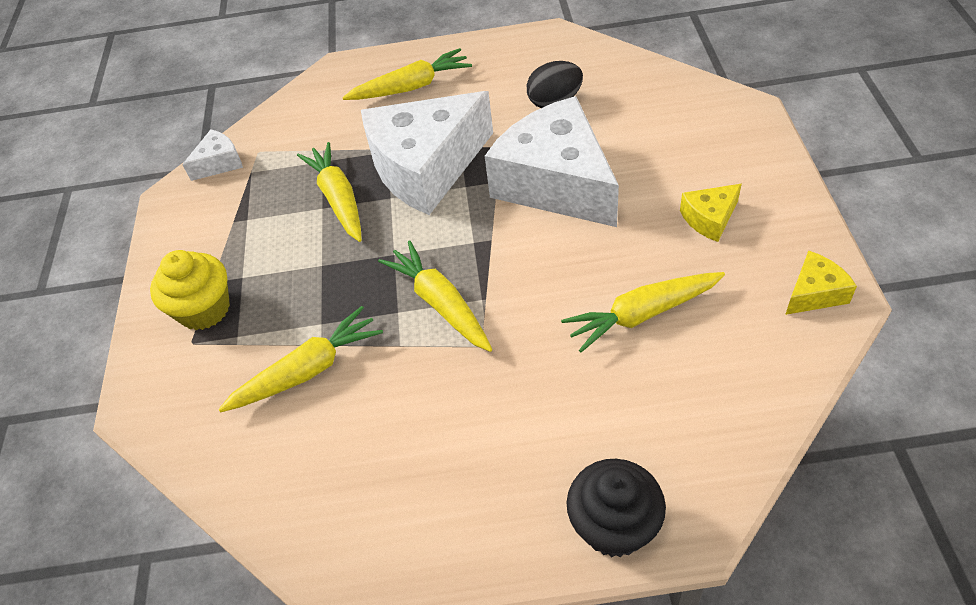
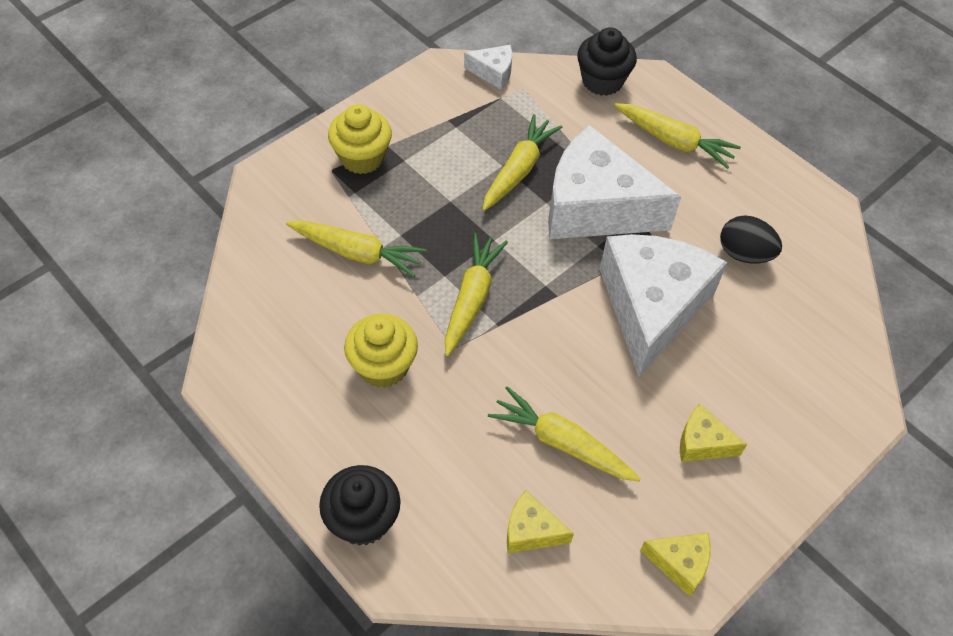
camera: 45 degrees right, 5 degrees up
(307, 98) = (602, 81): none -> black cupcake
(454, 415) = (383, 366): none -> yellow cupcake
(716, 385) = (531, 531): none -> yellow cheese

